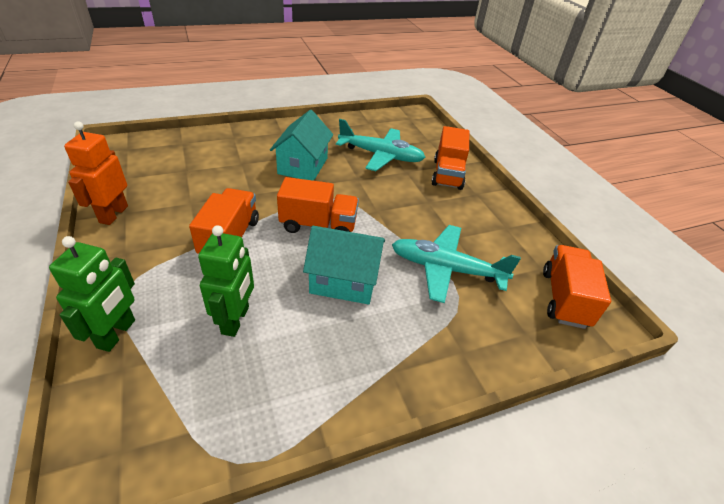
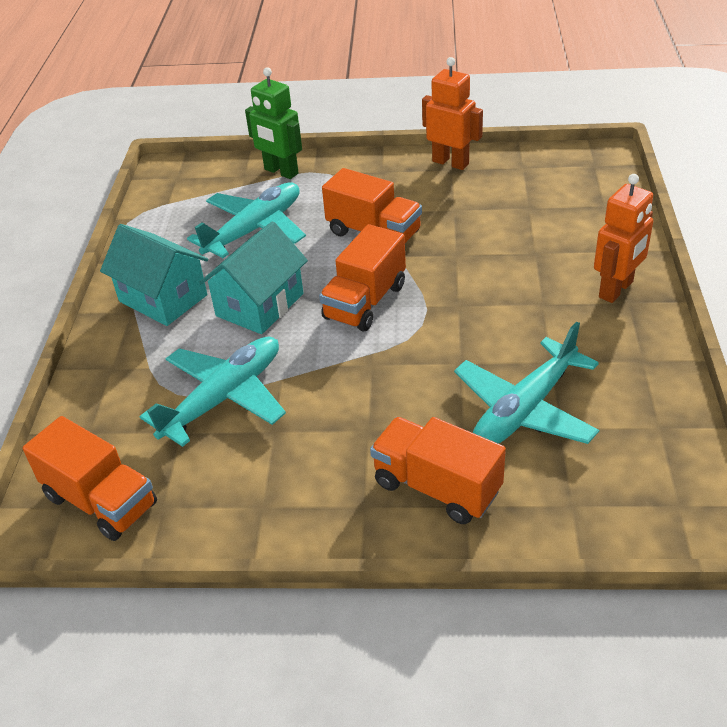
camera: 120 degrees right, 0 degrees up
(236, 320) = (254, 229): green robot -> turquoise plane
(272, 136) = (616, 290): none -> orange robot
(303, 166) = (513, 310): turquoise house -> turquoise house (163, 298)

